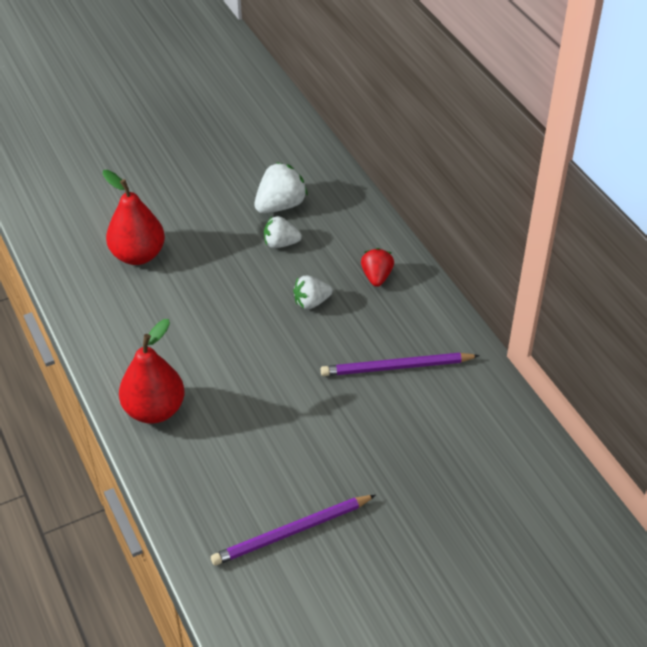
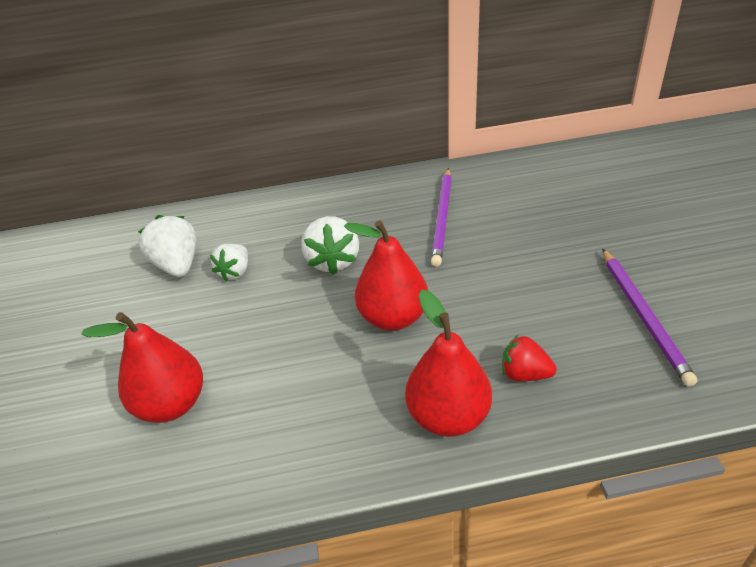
camera: 70 degrees left, 5 degrees down
(250, 357) = (393, 317): none -> red pear
(311, 302) = (333, 261): white strawberry -> white strawberry, size x1.52
(376, 277) = (321, 213): red strawberry -> red strawberry (524, 374)

